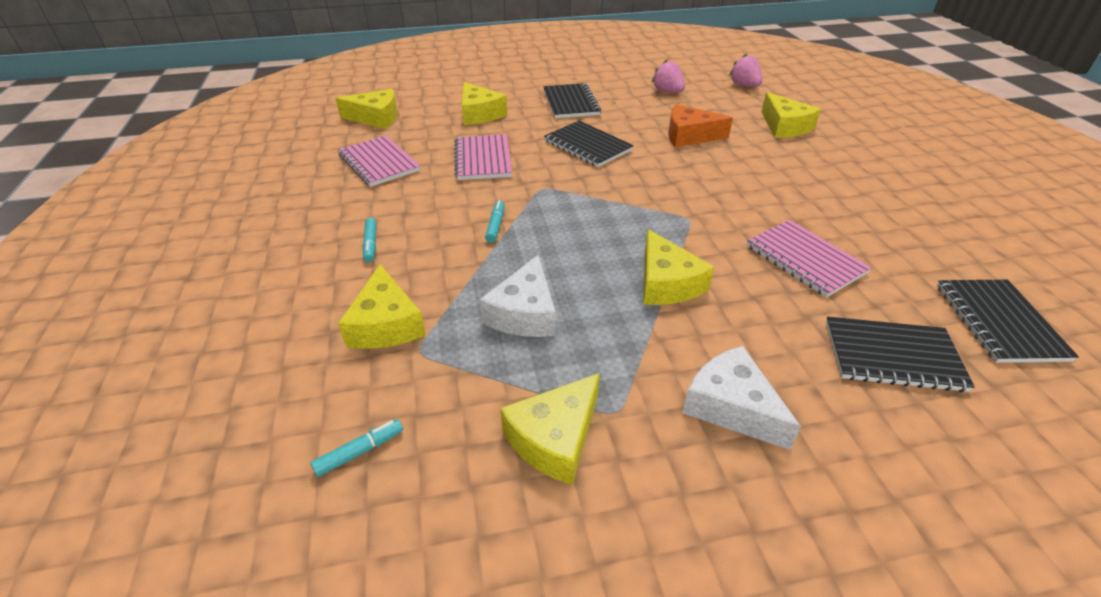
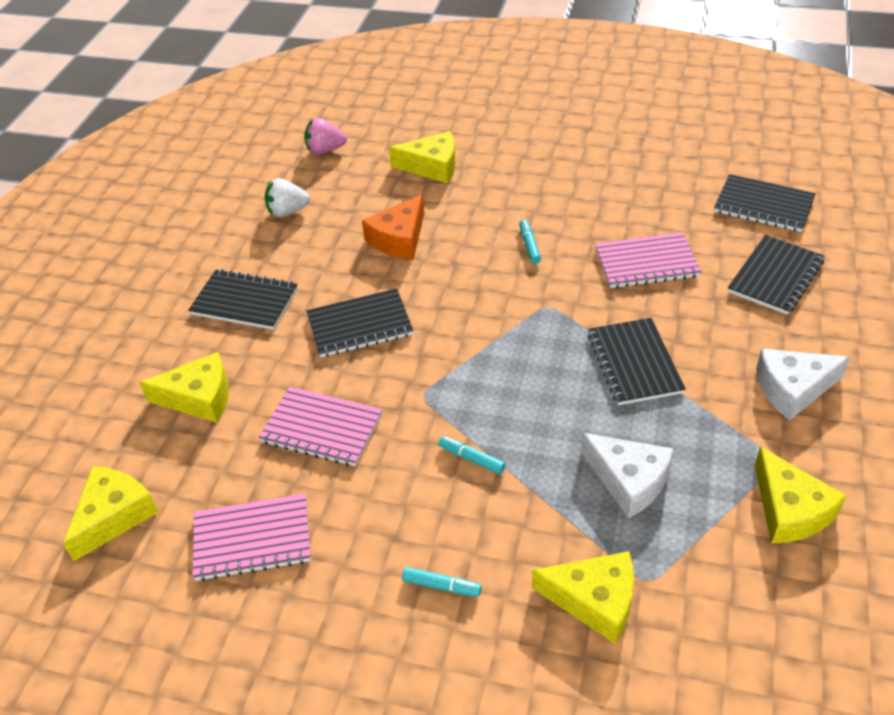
camera: 60 degrees left, 5 degrees up
(360, 452) = (761, 656): turquoise marker -> turquoise marker (529, 245)
(666, 283) = (634, 363): yellow cheese -> black notebook
(667, 91) = (287, 211): pink strawberry -> white strawberry

